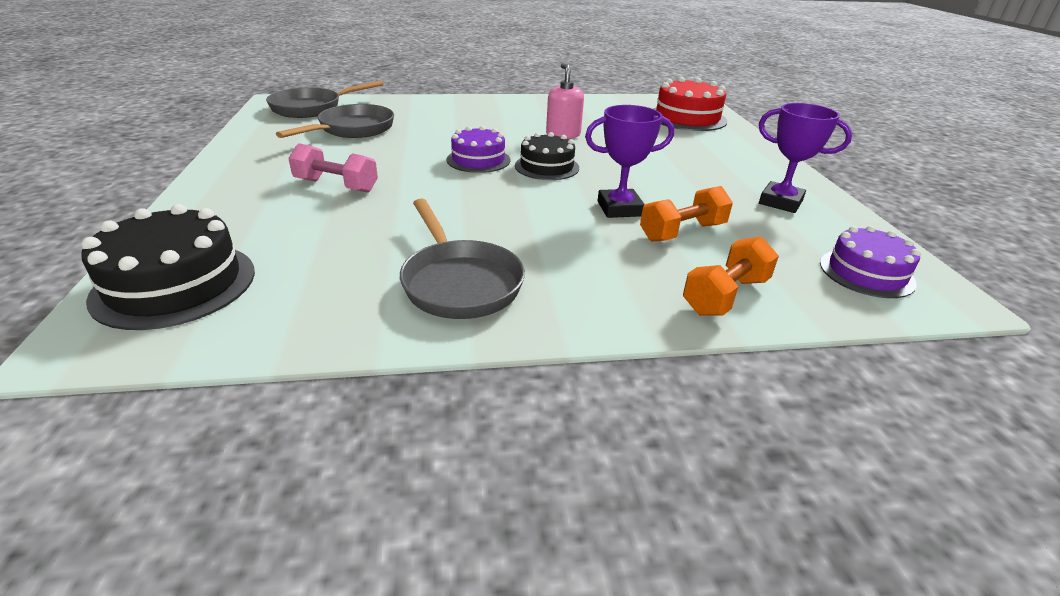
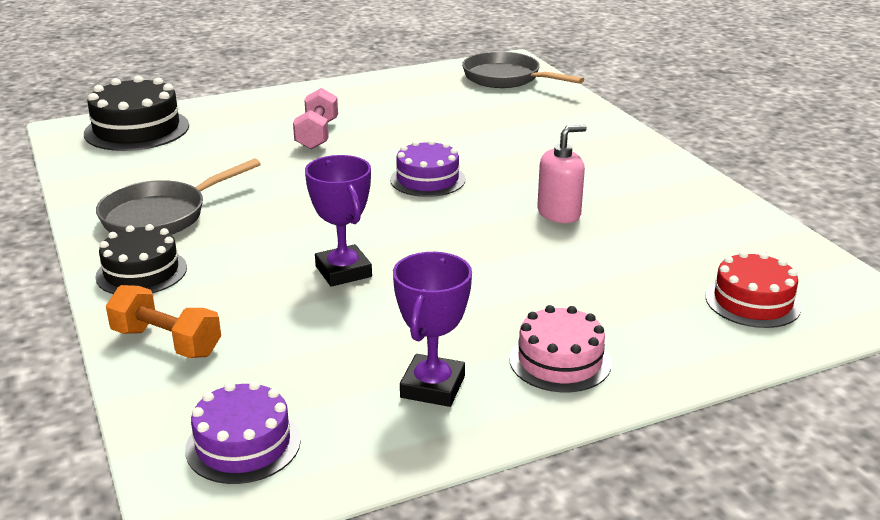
camera: 75 degrees right, 5 degrees down
(352, 129) = (461, 108): grey pan -> none
(547, 167) = (437, 217): black cake -> black cake (141, 272)
(682, 232) = (300, 313): orange dumbbell -> none
(687, 118) = (752, 301): red cake -> red cake, size x0.66
(747, 166) = (560, 361): none -> pink cake

